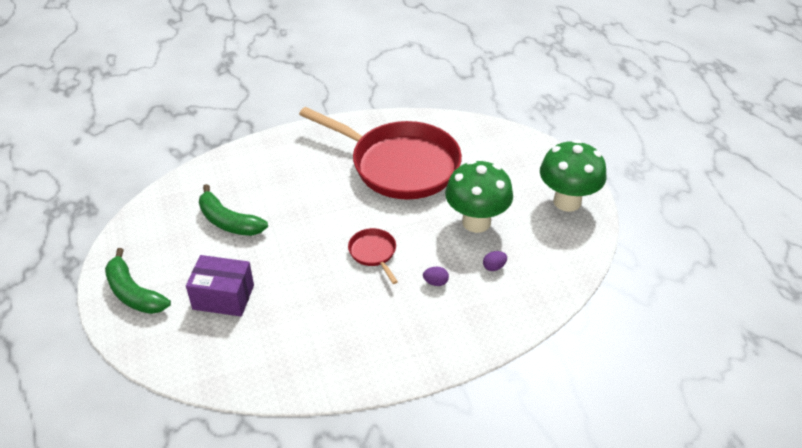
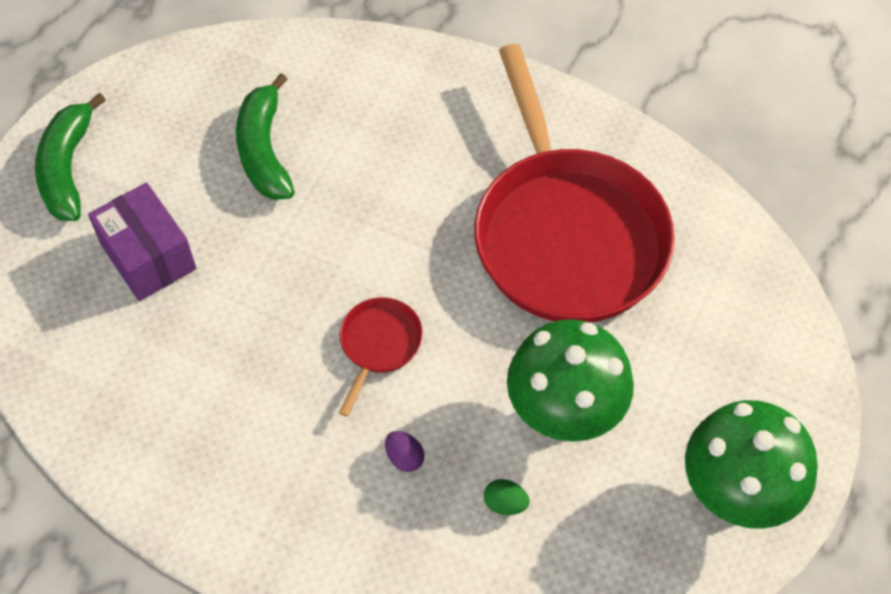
camera: 45 degrees right, 15 degrees up
(494, 267) = (505, 504): purple egg -> green egg

